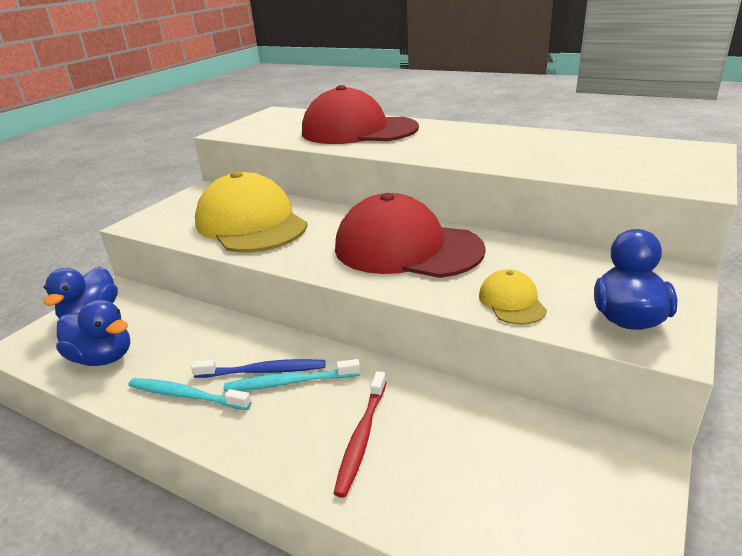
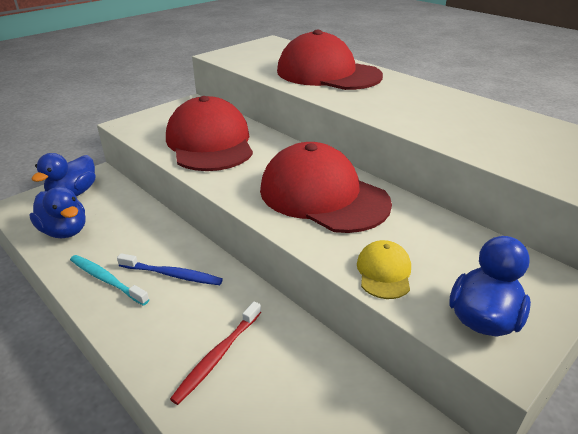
camera: 15 degrees right, 5 degrees up
(251, 223) = (210, 143): yellow cap -> red cap
(289, 382) = (186, 290): turquoise toothbrush -> none

